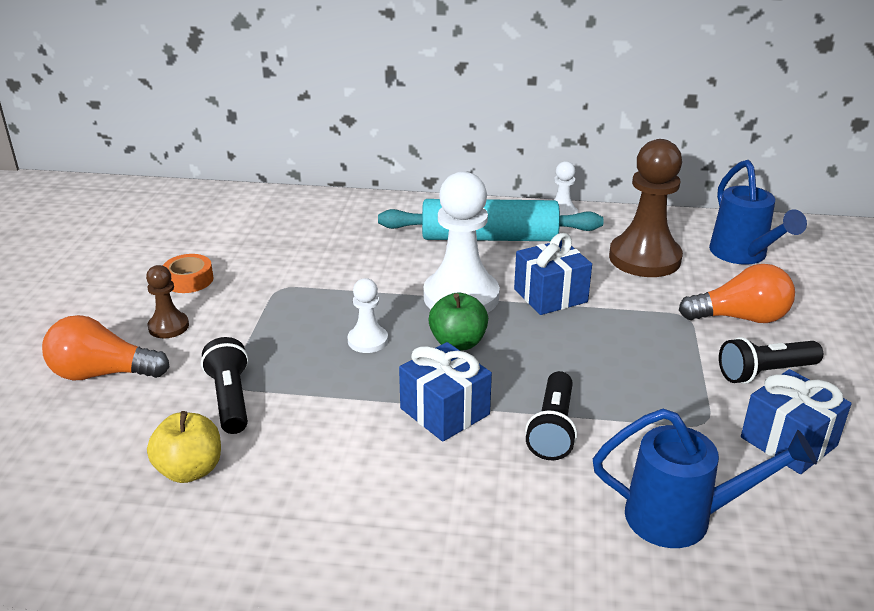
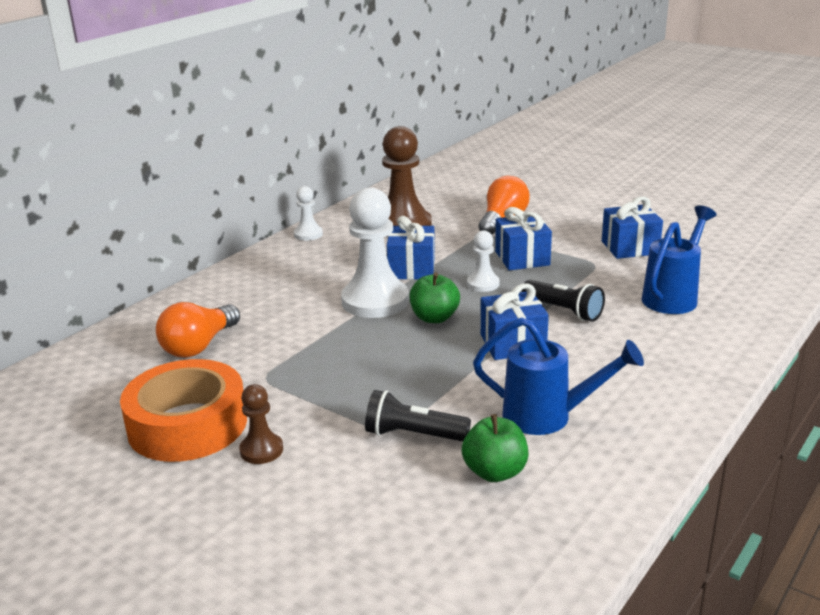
camera: 60 degrees left, 5 degrees down
(102, 373) = (303, 503): orange light bulb -> orange light bulb (199, 346)
(189, 280) = (187, 425): orange tape -> orange tape, size x2.18
(190, 470) = (495, 472): yellow apple -> green apple
(368, 341) = (393, 353): white pawn -> white pawn (483, 284)
(489, 238) = (304, 269): turquoise rolling pin -> none
(655, 360) = (522, 258): none -> blue gift
(743, 255) = (436, 197): blue watering can -> blue watering can (548, 417)
(764, 373) = (563, 232): black flashlight -> none

